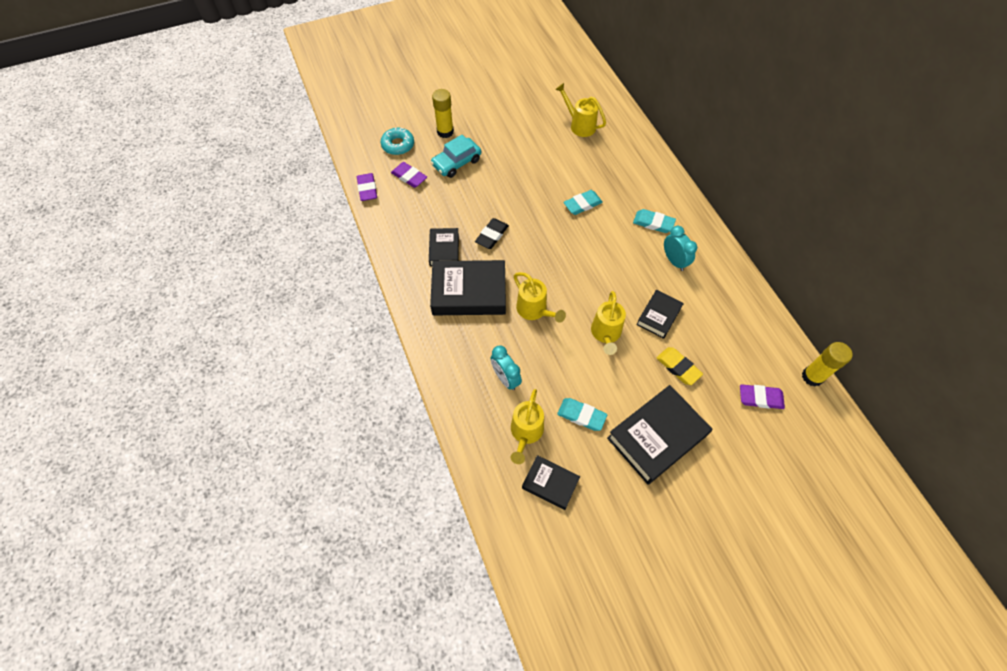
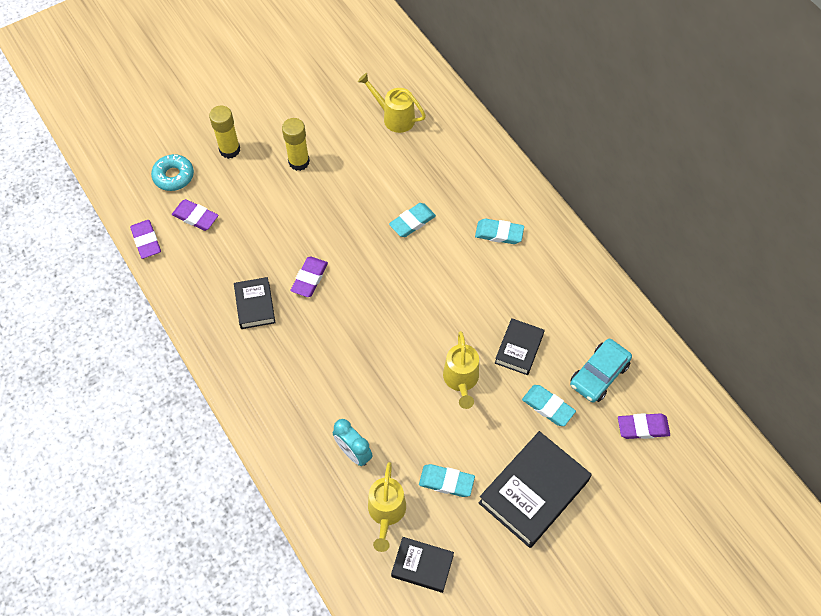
camera: 10 degrees left, 0 degrees up
(456, 162) = (251, 189): turquoise car -> turquoise car (599, 375)
(469, 292) = (294, 355): black book -> none
(492, 235) = (309, 278): black eraser -> purple eraser
(534, 310) = (375, 365): yellow watering can -> none
(674, 261) = (529, 278): turquoise clock -> none
(678, 367) = (548, 407): yellow eraser -> turquoise eraser
(812, 376) = (697, 393): yellow glue stick -> yellow glue stick (299, 162)

